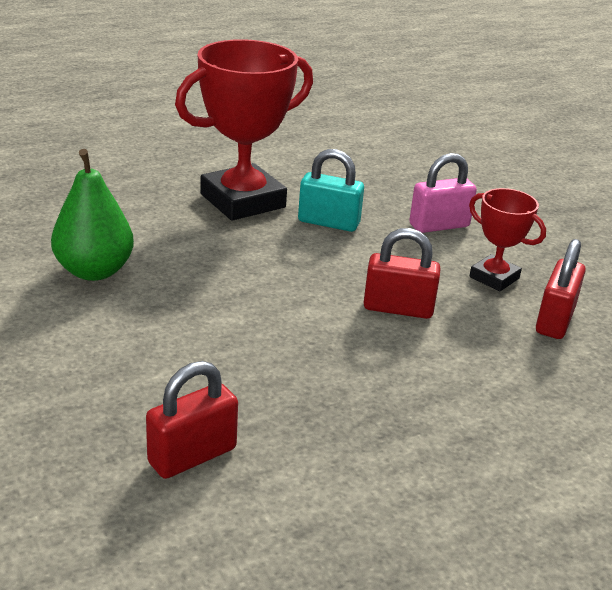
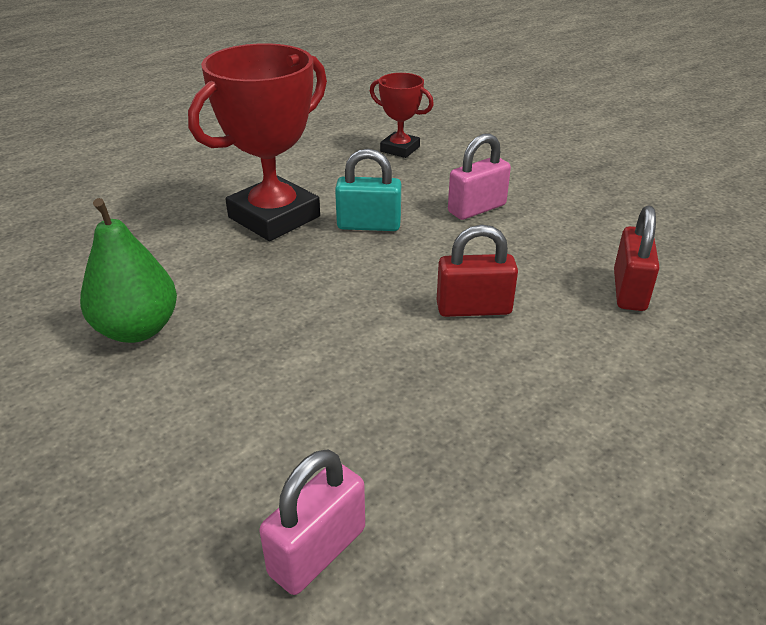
camera: 10 degrees left, 5 degrees up
(192, 455) = (317, 551): red padlock -> pink padlock
(494, 278) = (552, 255): red trophy -> red trophy (400, 149)

